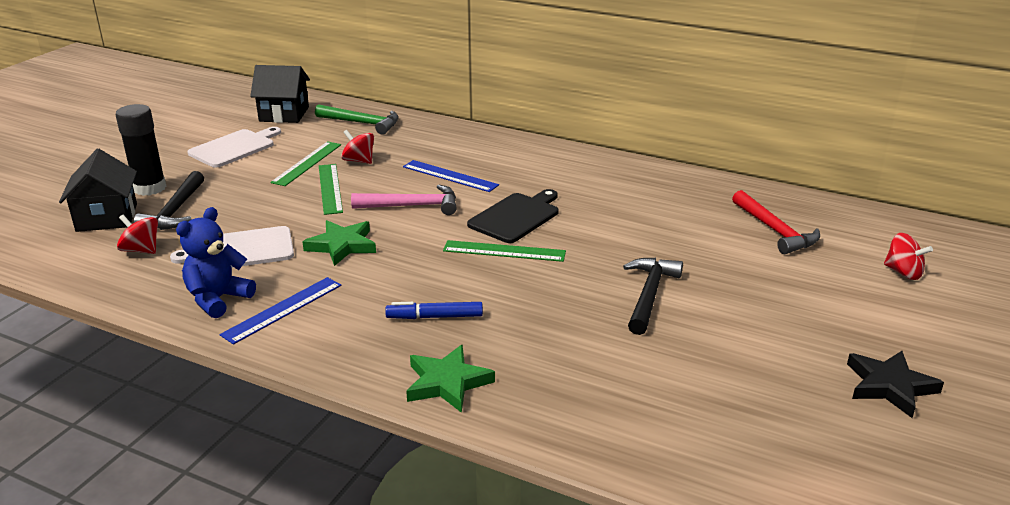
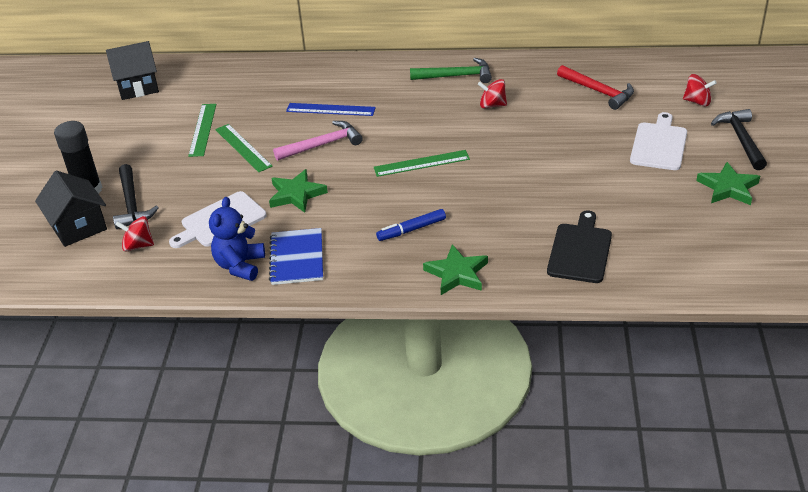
camera: 20 degrees left, 10 degrees up
(234, 148) = (125, 132): white cutting board -> white cutting board (659, 144)
(283, 309) = (297, 258): blue ruler -> blue notebook
(359, 161) = (244, 115): red spinning top -> red spinning top (492, 105)
(362, 123) = (216, 78): green hammer -> green hammer (456, 76)
(516, 217) = (409, 132): black cutting board -> black cutting board (580, 251)
(649, 295) = (545, 168): black hammer -> black hammer (741, 139)
(889, 386) = (728, 188): black star -> green star

